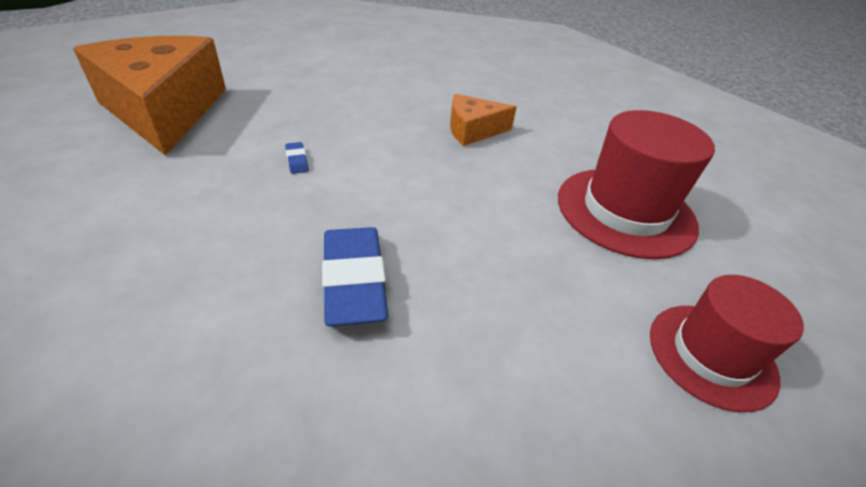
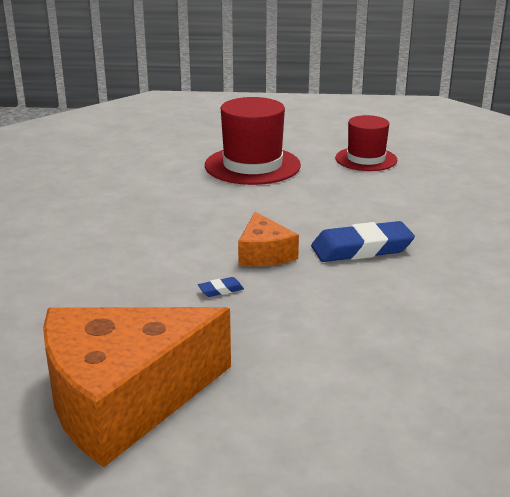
camera: 90 degrees left, 15 degrees down
(473, 130) = (147, 212): orange cheese -> orange cheese (264, 254)

